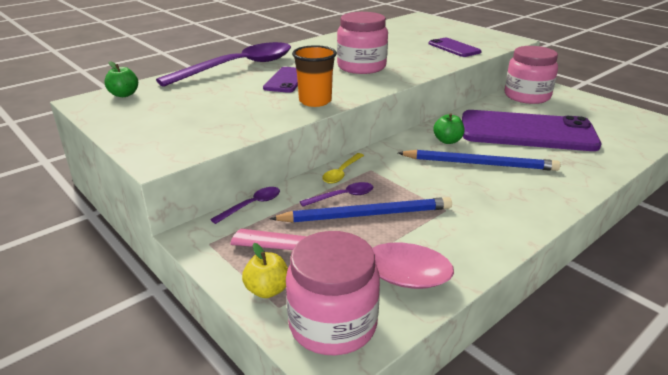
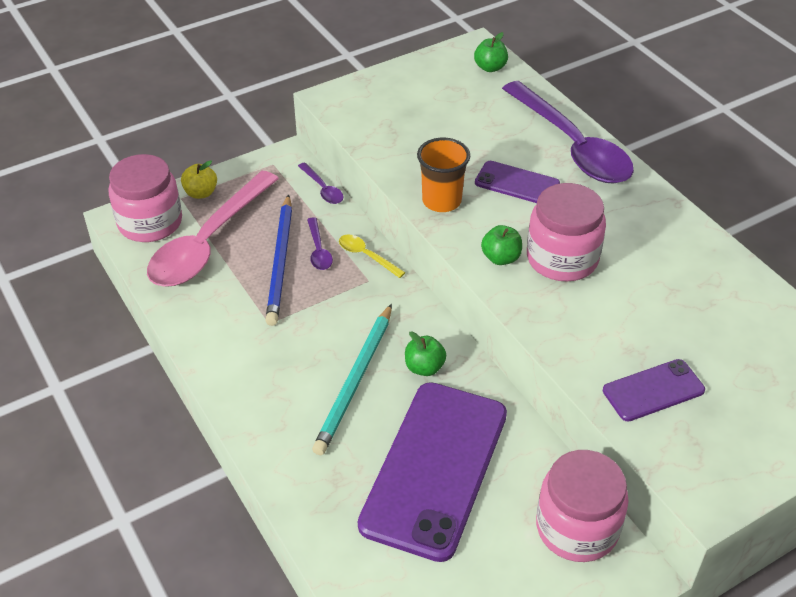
camera: 100 degrees right, 15 degrees up
(370, 81) = (501, 258): none -> green apple
(480, 164) = (355, 381): blue pencil -> turquoise pencil

